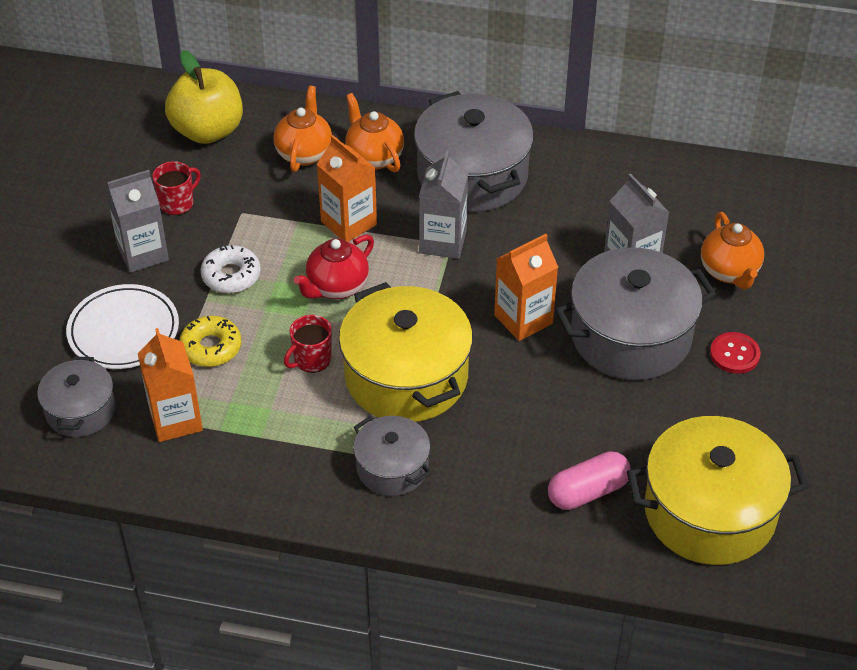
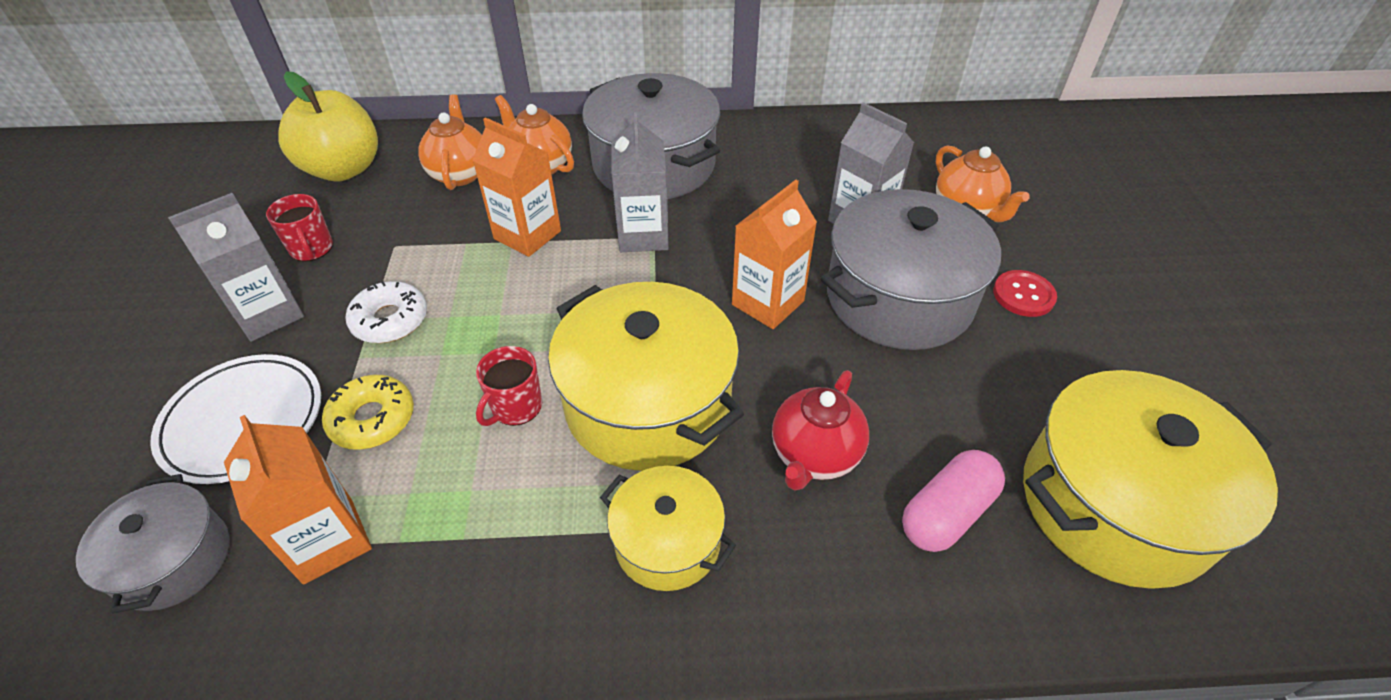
camera: 15 degrees left, 0 degrees up
(177, 203) = (312, 249): red mug -> red mug turned 120 degrees clockwise
(336, 287) = (529, 309): red teapot -> red teapot (814, 455)
(392, 468) = (667, 542): grey pot -> yellow pot

